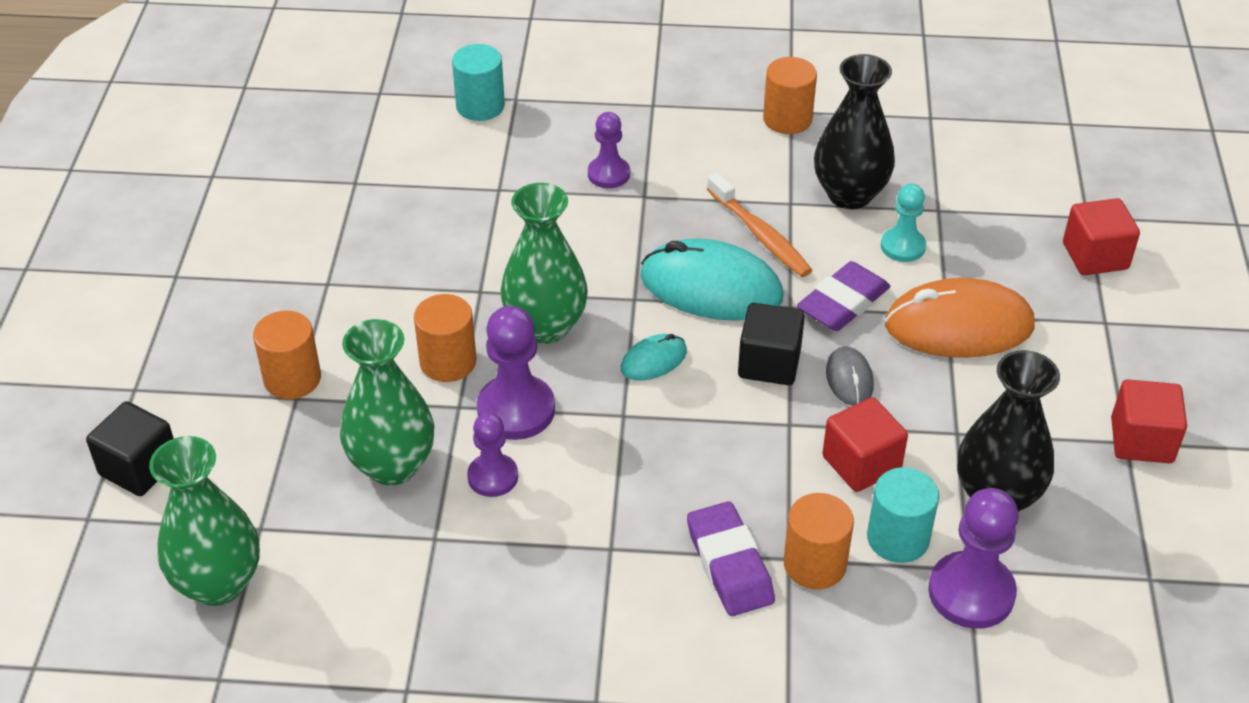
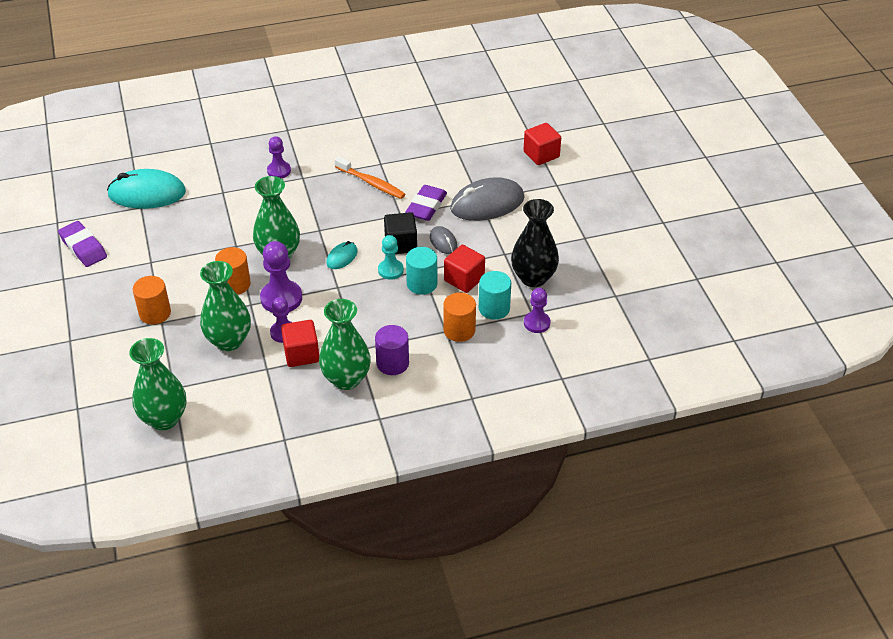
camera: 20 degrees left, 0 degrees up
(139, 468) = (93, 377): black cube -> none
(480, 106) = (192, 151): turquoise cylinder -> turquoise cylinder (422, 284)
(567, 602) = (346, 379): none -> green vase
(664, 595) = (392, 363): none -> purple cylinder
(711, 287) = (356, 215): turquoise mouse -> turquoise mouse (147, 193)
(729, 565) = (418, 341): purple eraser -> purple eraser (83, 247)
(787, 119) = (362, 121): orange cylinder -> none
(849, 194) = (409, 152): black vase -> none
(903, 246) = (445, 172): turquoise pawn -> turquoise pawn (390, 270)
(958, 326) = (487, 203): orange mouse -> grey mouse
(971, 592) = (537, 323): purple pawn -> purple pawn, size x0.63
(1141, 440) = (591, 235): red cube -> red cube (301, 354)

